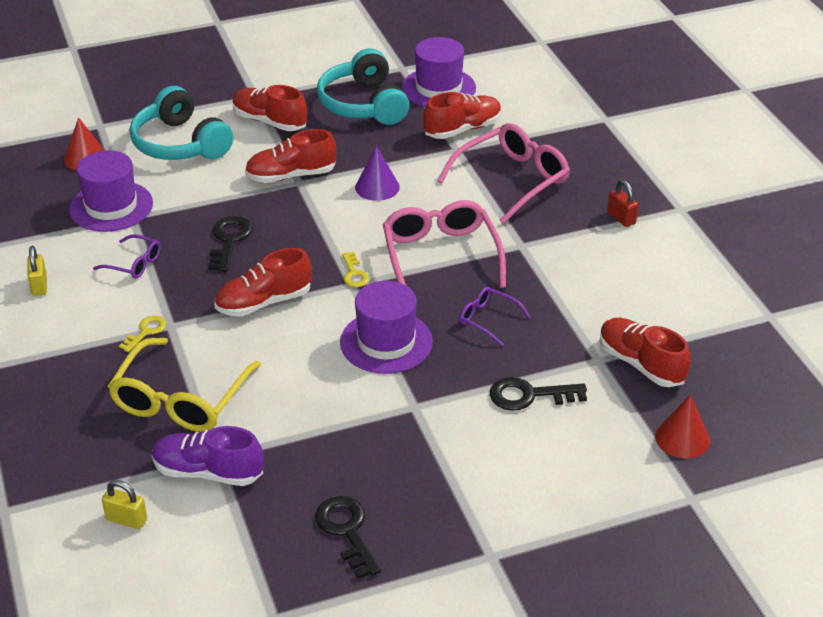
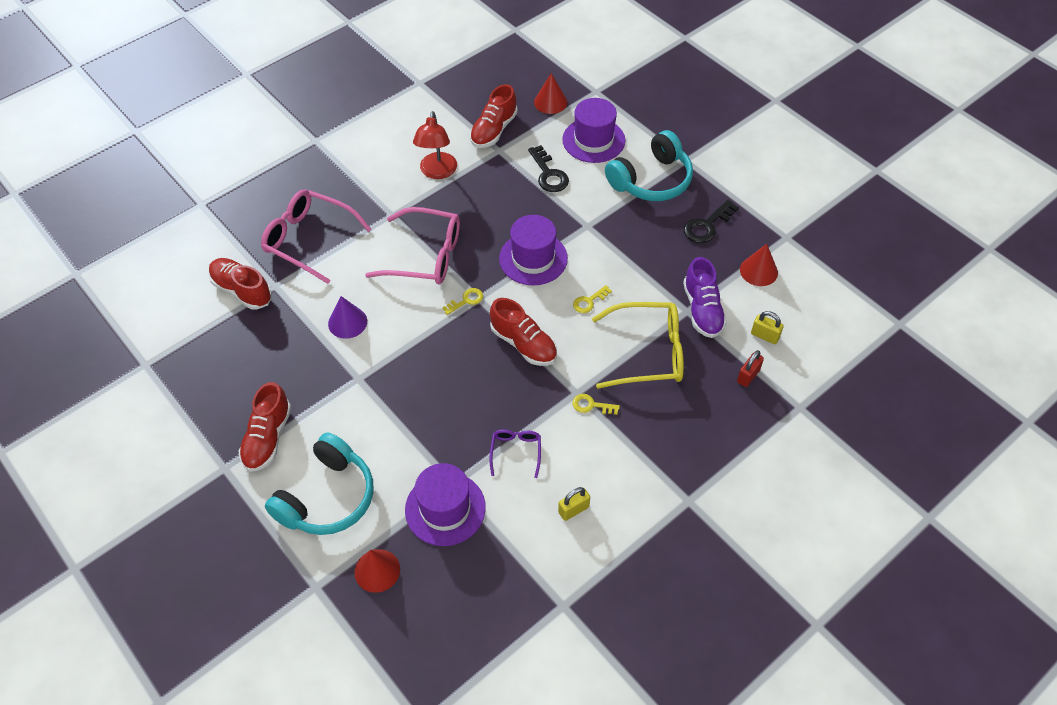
camera: 110 degrees left, 15 degrees up
(126, 519) = (764, 336): yellow padlock -> yellow padlock turned 60 degrees counterclockwise
(229, 240) = (458, 397): black key -> none
(232, 557) = (758, 271): none -> red cone
(289, 372) = (589, 301): none -> yellow key
(291, 176) = (351, 388): red shoe -> none
(363, 104) = (218, 374): turquoise headphones -> turquoise headphones (651, 180)
(438, 88) = (176, 326): purple hat -> purple hat (593, 140)
(441, 257) = (425, 256): pink glasses -> pink glasses turned 135 degrees counterclockwise
(488, 320) = (484, 211): purple glasses -> none
(579, 295) = (437, 172): none -> red lamp
(621, 218) = (338, 168): red padlock -> red padlock (748, 376)

